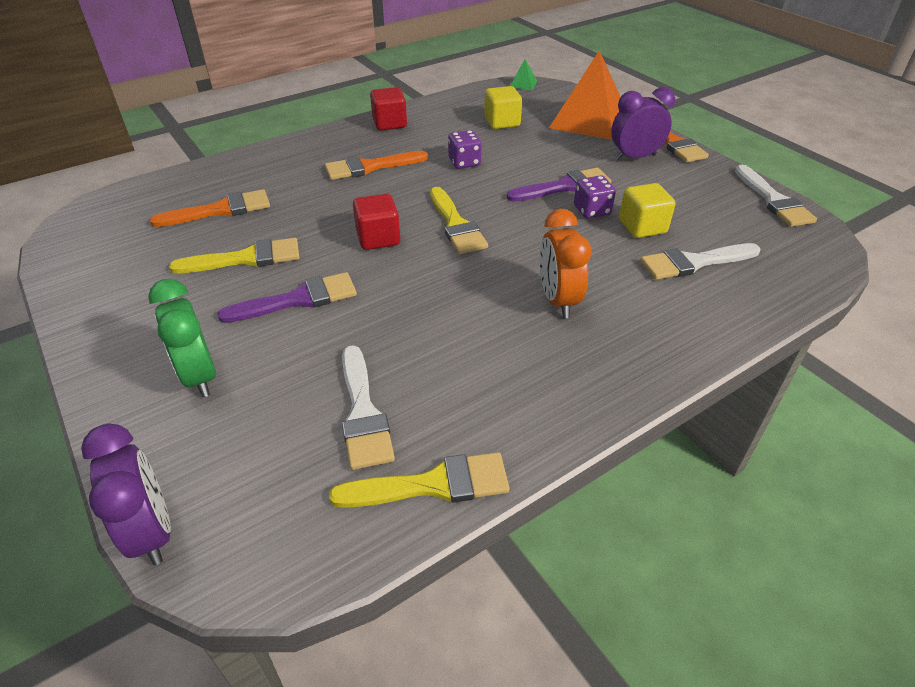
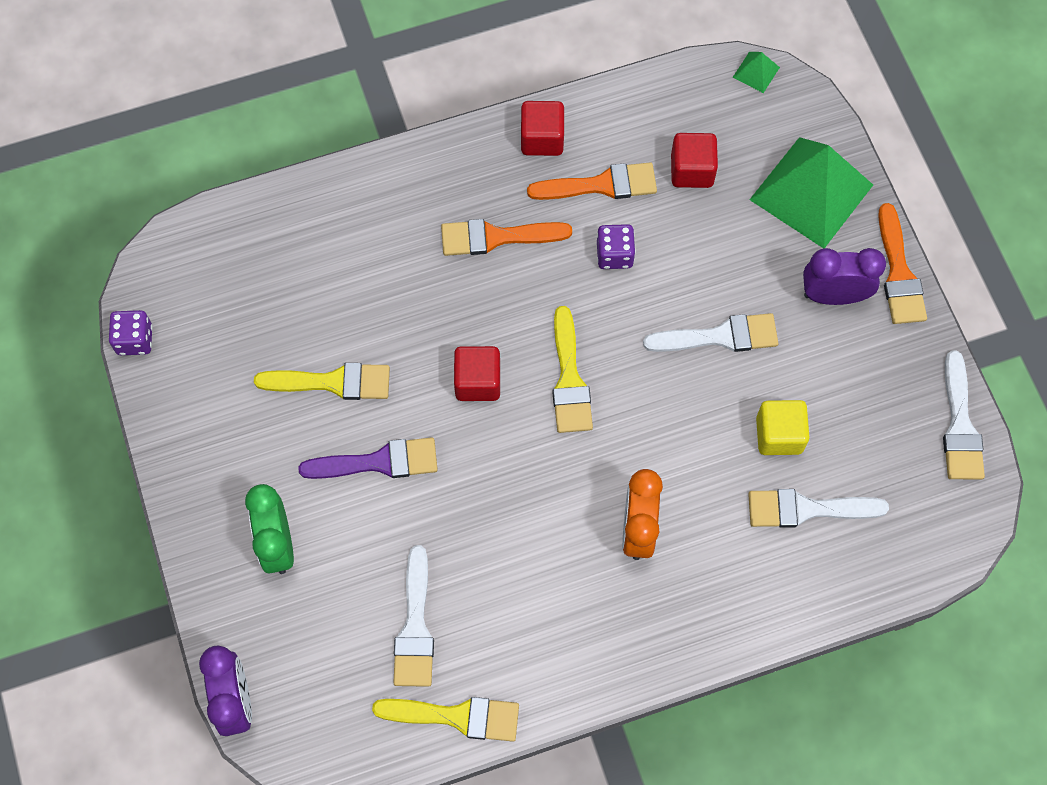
camera: 15 degrees right, 25 degrees up
(220, 210) = (311, 286): orange brush -> orange brush (600, 185)
(502, 122) = (692, 170): yellow cube -> red cube
(564, 187) = (719, 336): purple brush -> white brush
(589, 120) = (811, 192): orange pyramid -> green pyramid
(592, 210) = (733, 391): purple dice -> purple dice (135, 340)

